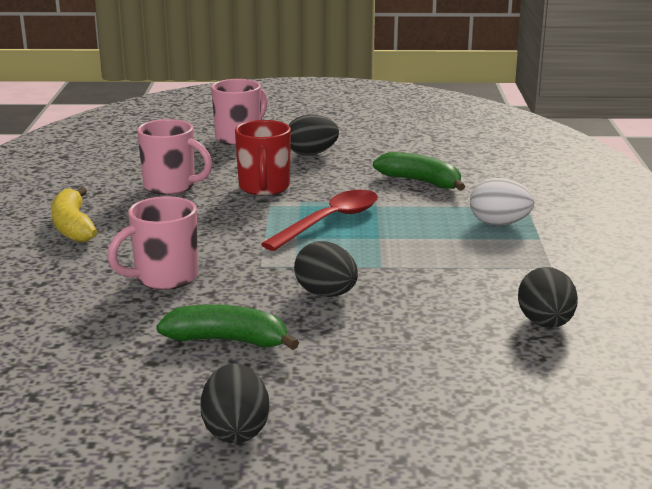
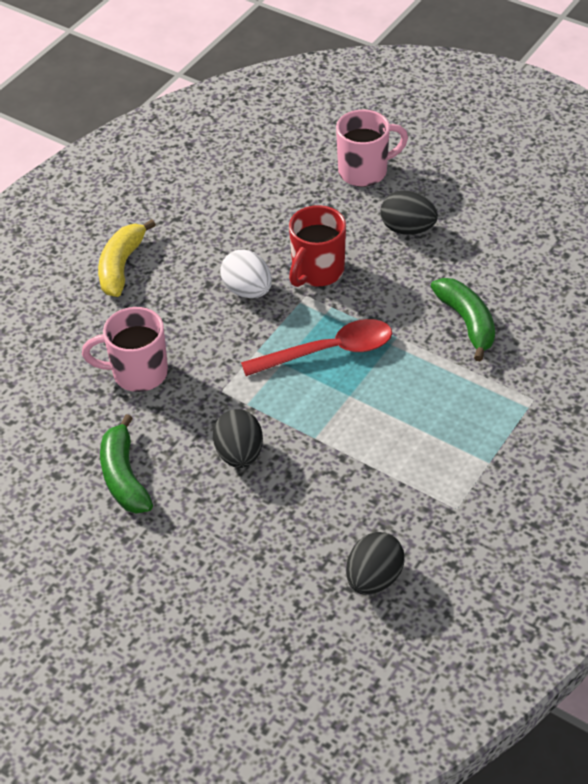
camera: 35 degrees right, 25 degrees up
(171, 186) = (241, 235): pink mug -> none
(228, 340) = (124, 476): green banana -> green banana turned 150 degrees counterclockwise
(236, 431) = (55, 578): black egg -> none
(499, 224) = (474, 423): white egg -> white egg (247, 290)

